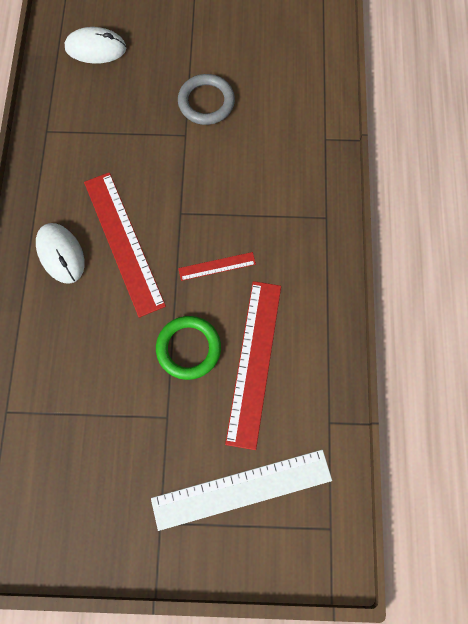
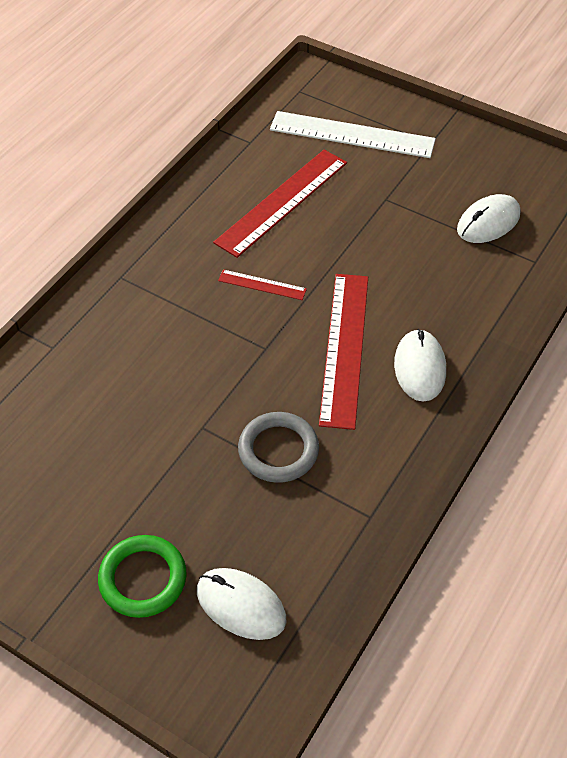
camera: 150 degrees left, 20 degrees down
(63, 438) = (488, 222): none -> white mouse
(188, 348) = (335, 235): green ring -> green ring (143, 578)
(206, 102) = (149, 453): grey ring -> grey ring (278, 450)

